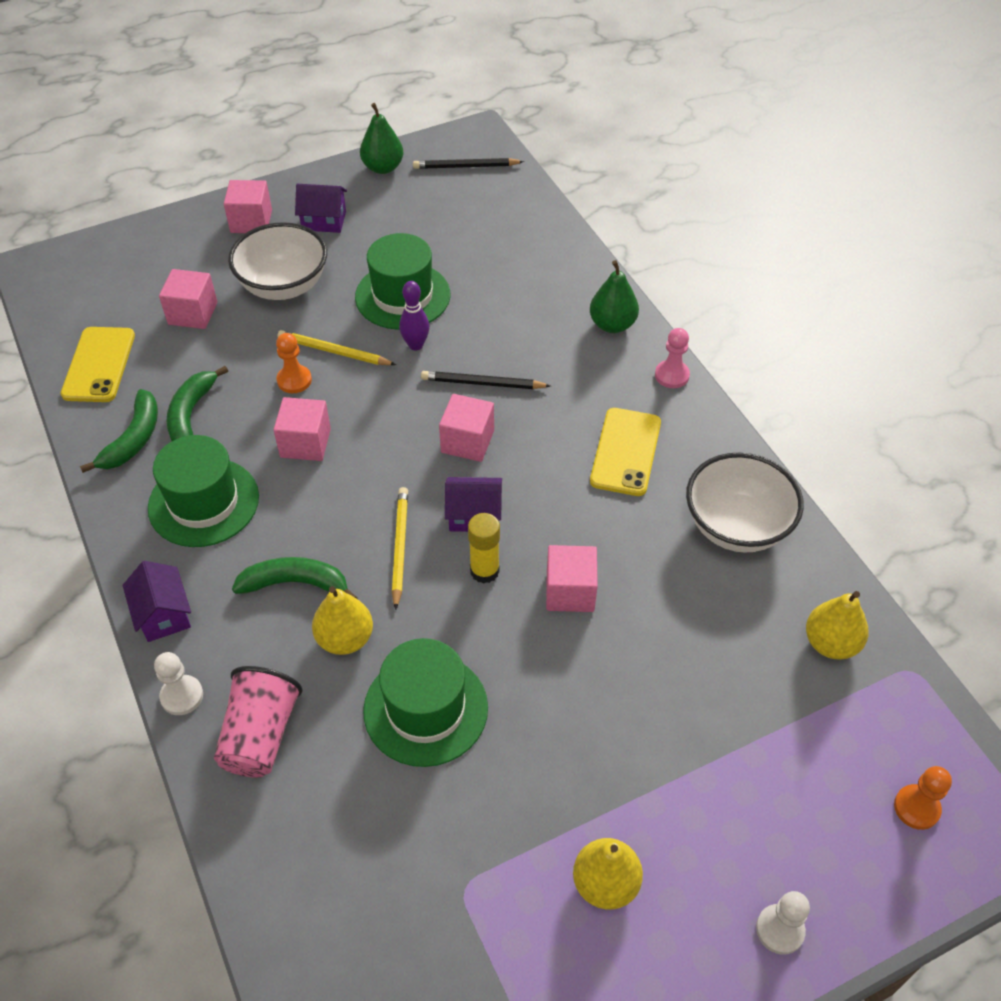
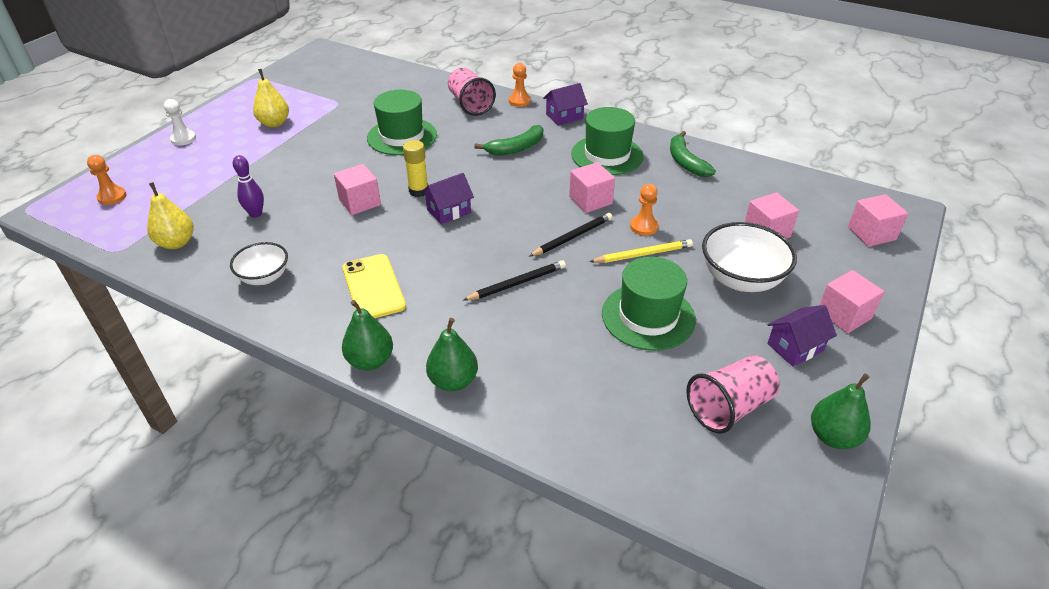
camera: 145 degrees right, 10 degrees down
(98, 365) = (766, 182): yellow phone -> none
(163, 614) = (564, 116): purple house -> purple house turned 60 degrees counterclockwise
(182, 696) = (519, 101): white pawn -> orange pawn
(191, 414) = (675, 184): green banana -> none
(345, 639) = (467, 141): yellow pear -> none
(400, 547) = (477, 181): yellow pencil -> none
(415, 345) = (594, 285): purple bowling pin -> purple bowling pin (256, 214)
(426, 211) = (729, 407): none -> pink cup
(466, 166) = (763, 491): black pencil -> black pencil (572, 237)
(467, 441) = (491, 244): pink cube -> pink cube (871, 233)
(672, 375) = (370, 361): pink pawn -> green pear
(736, 526) = (264, 277): white bowl -> white bowl, size x0.62

